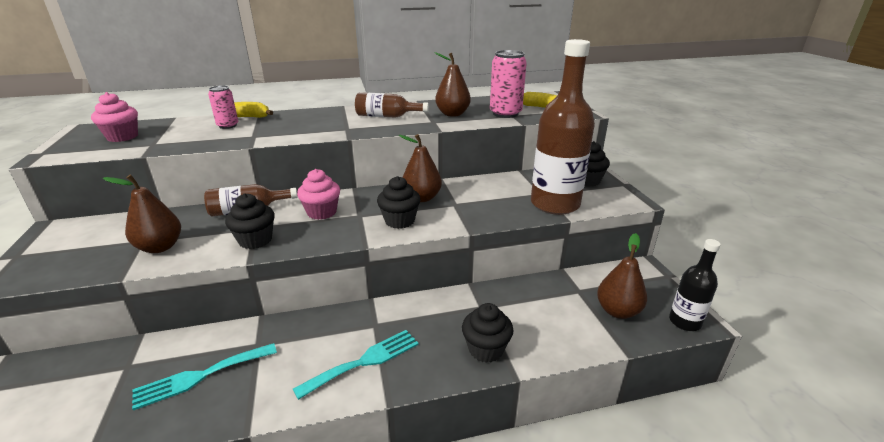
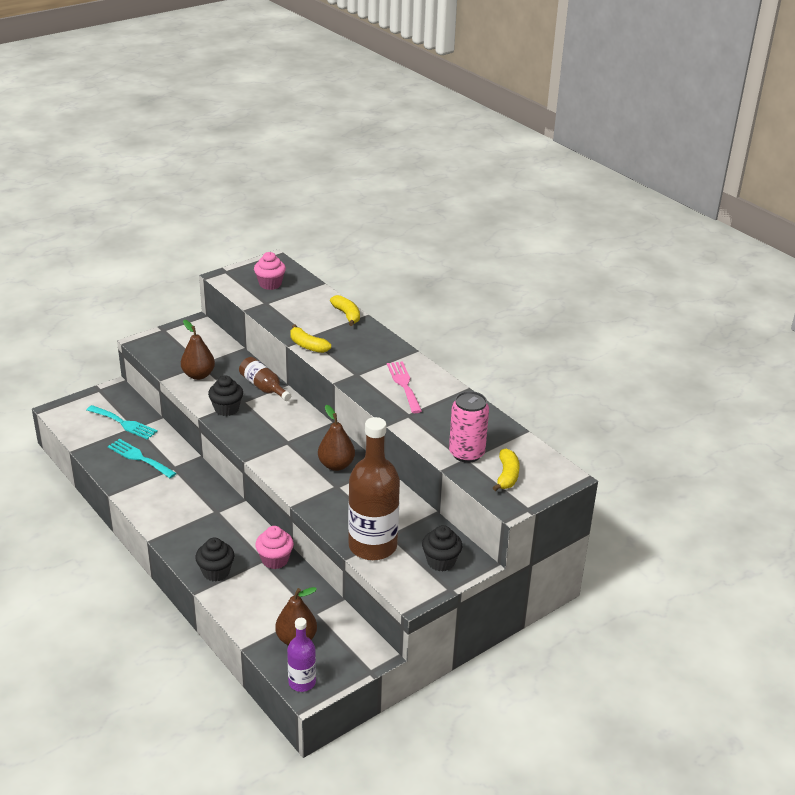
camera: 65 degrees right, 5 degrees up
(228, 126) = (322, 315): pink can -> none
(267, 139) = (308, 346): none -> yellow banana
(322, 212) = (281, 422): pink cupcake -> pink cupcake (275, 560)
(364, 361) = (179, 518): turquoise fork -> turquoise fork (124, 423)
(387, 116) = (404, 385): brown bottle -> pink fork
(399, 221) = (290, 465): black cupcake -> none
(452, 114) = (439, 421): brown pear -> none
(684, 322) = (302, 682): black bottle -> purple bottle

